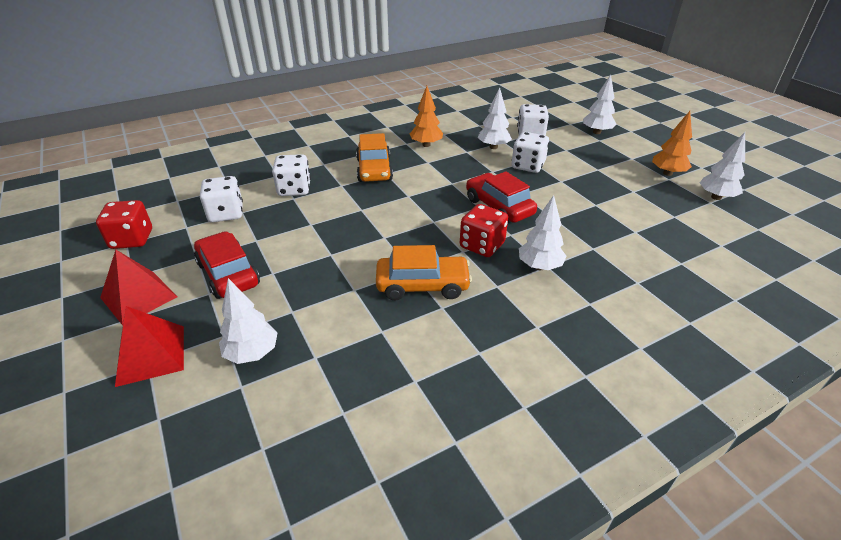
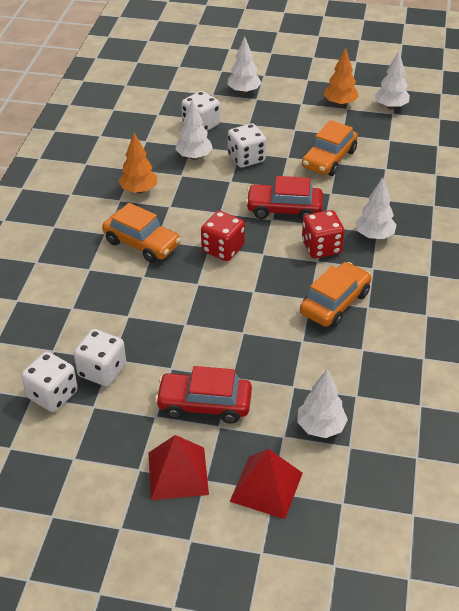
camera: 50 degrees left, 5 degrees up
(132, 239) = (72, 452): red dice -> red dice (223, 249)
(294, 189) = (113, 308): white dice -> white dice (52, 395)
(593, 199) = (329, 159): none -> orange car

